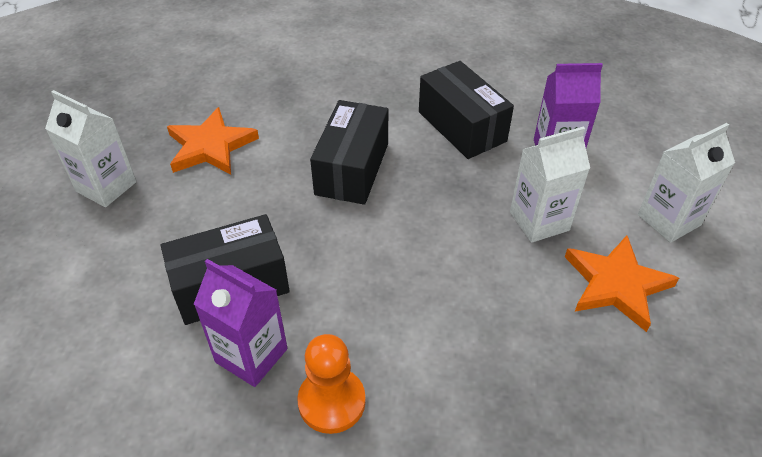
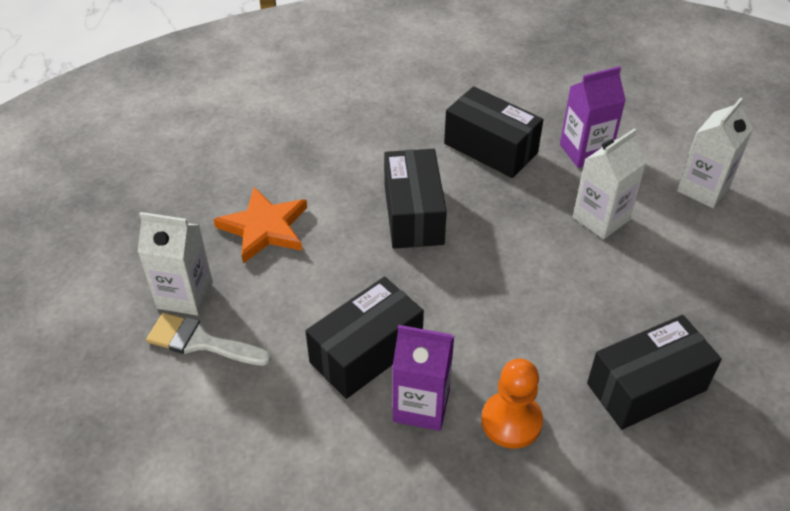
camera: 20 degrees left, 0 degrees up
(93, 232) = (201, 342): none -> white brush
(497, 413) = (646, 387): none -> black box
(616, 284) = (687, 256): orange star -> none

